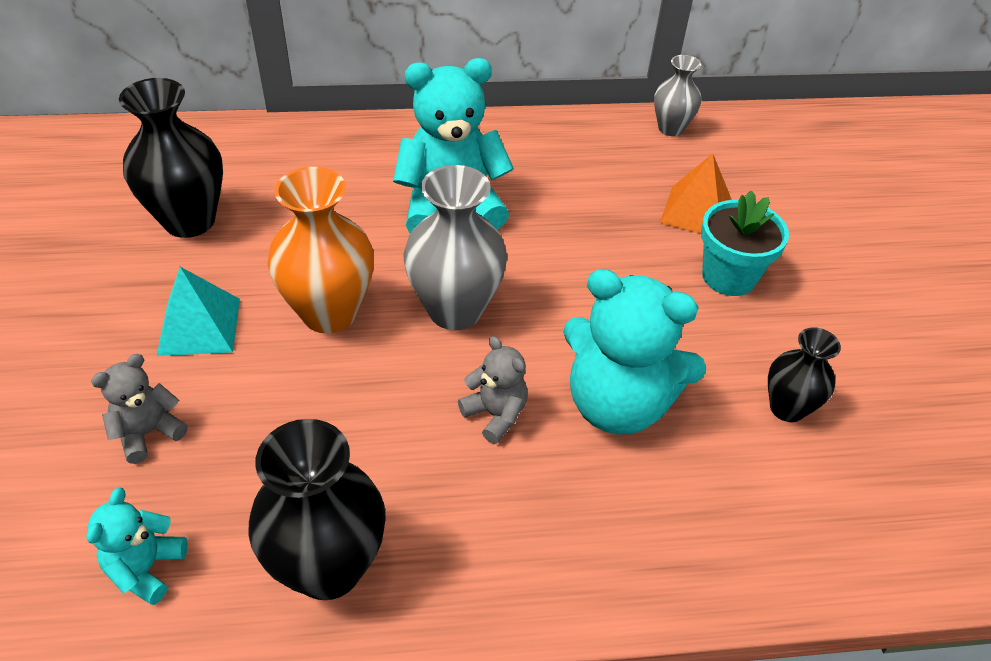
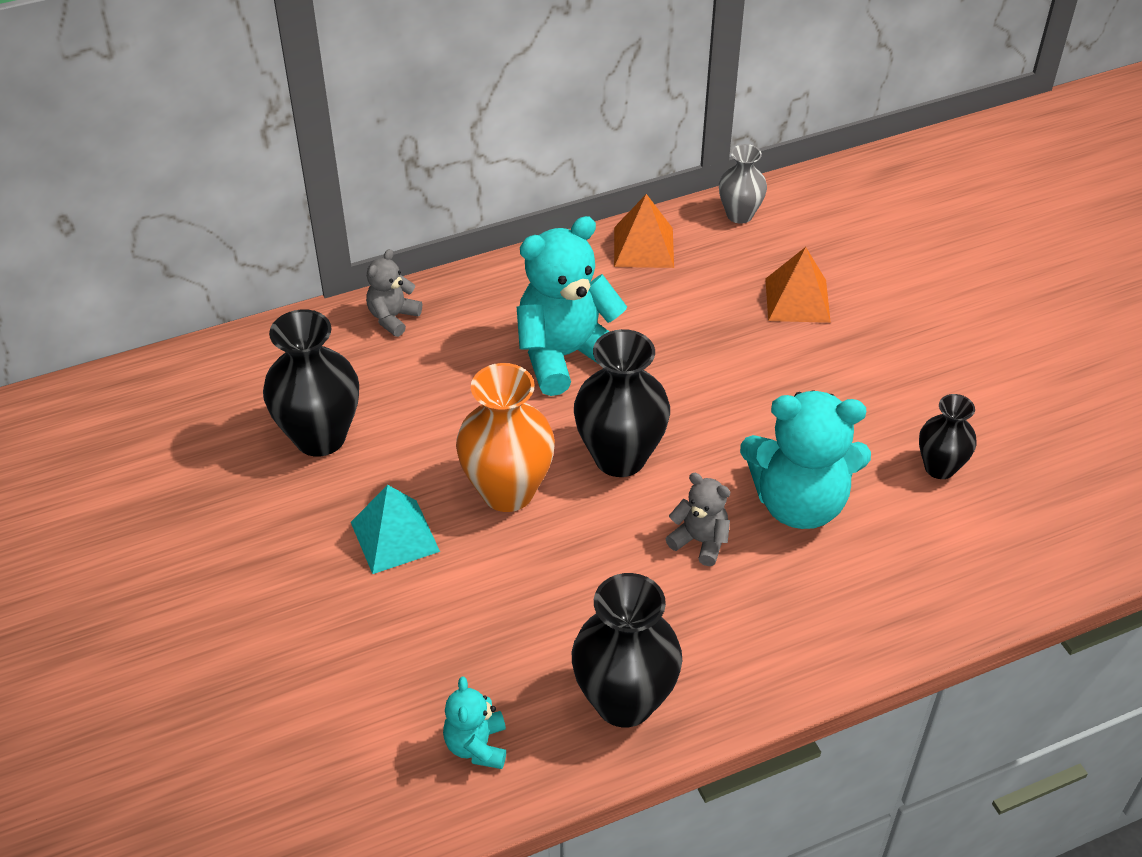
camera: 15 degrees left, 0 degrees up
(148, 433) = (409, 641): grey teddy bear -> grey teddy bear (393, 317)
(455, 310) = (620, 457): grey vase -> black vase
(568, 135) = (643, 247): none -> orange pyramid
(728, 276) = (850, 359): turquoise flower pot -> none

